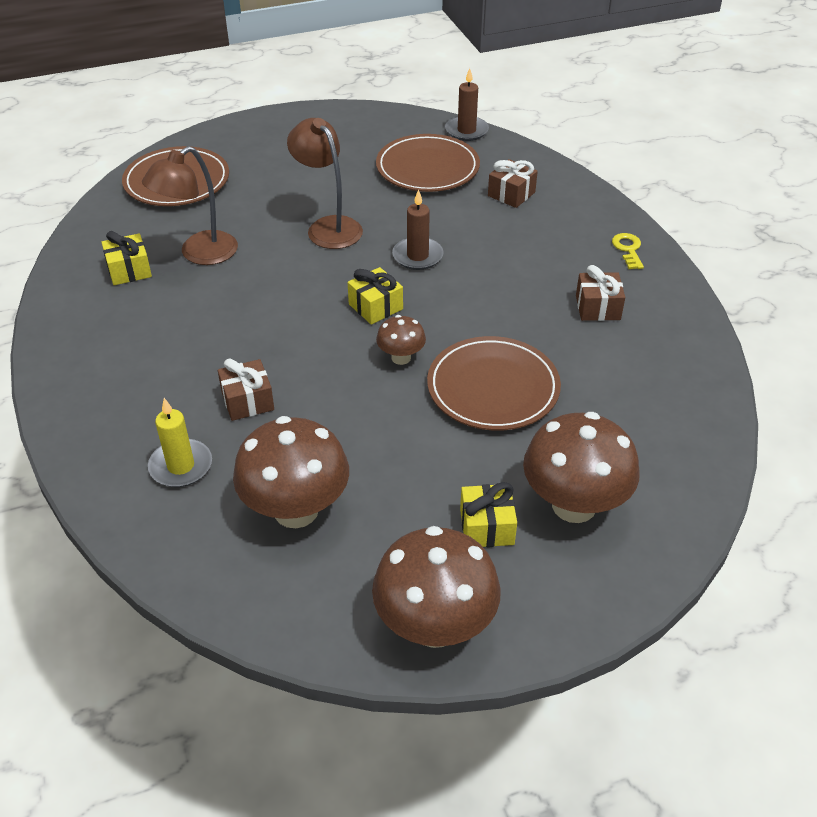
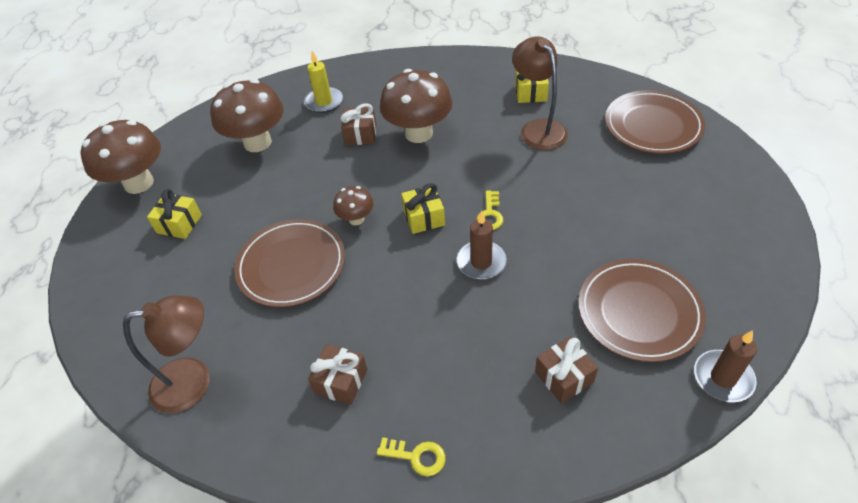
camera: 115 degrees right, 5 degrees up
(328, 227) = (550, 210): brown lamp -> brown lamp (194, 381)
(351, 263) = (490, 214): none -> yellow key
(574, 505) = (158, 275): brown mushroom -> brown mushroom (418, 133)

